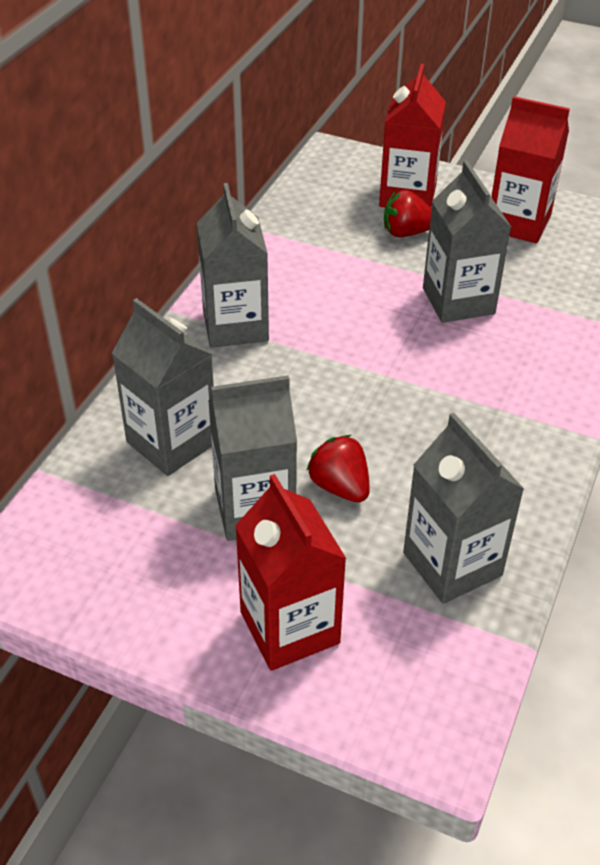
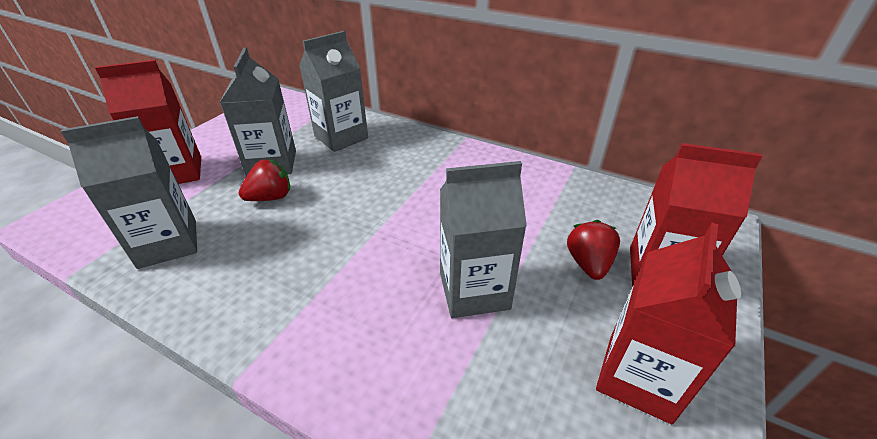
camera: 95 degrees right, 5 degrees down
(235, 326) = (447, 161): grey carton -> none

